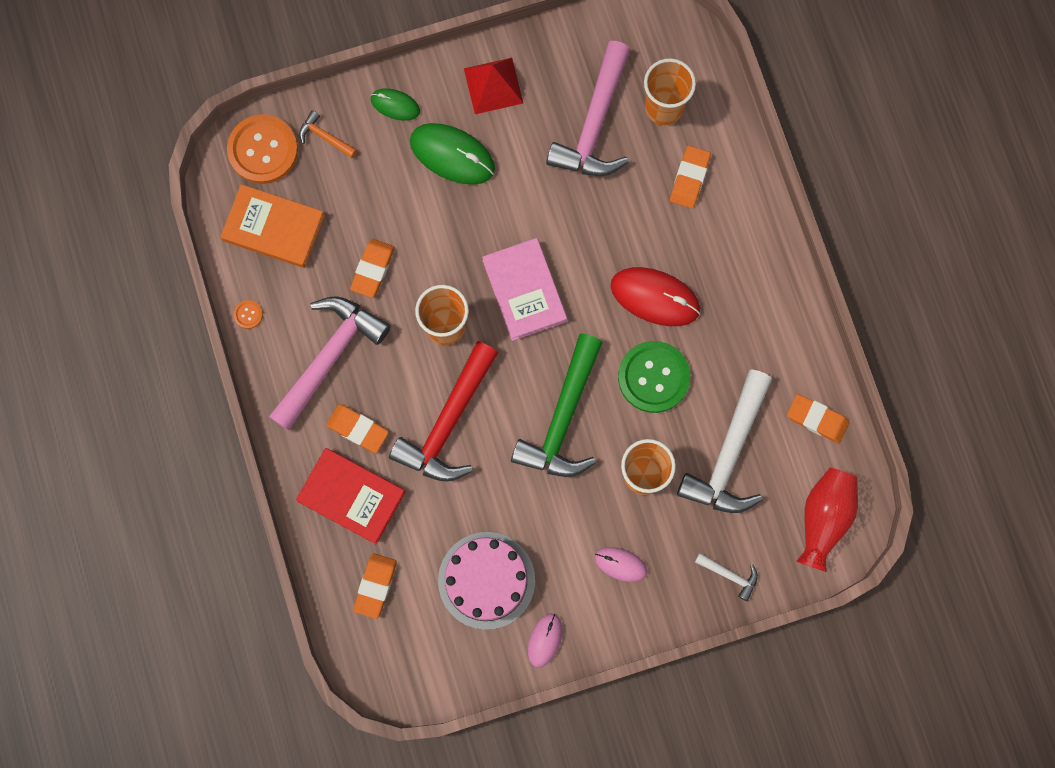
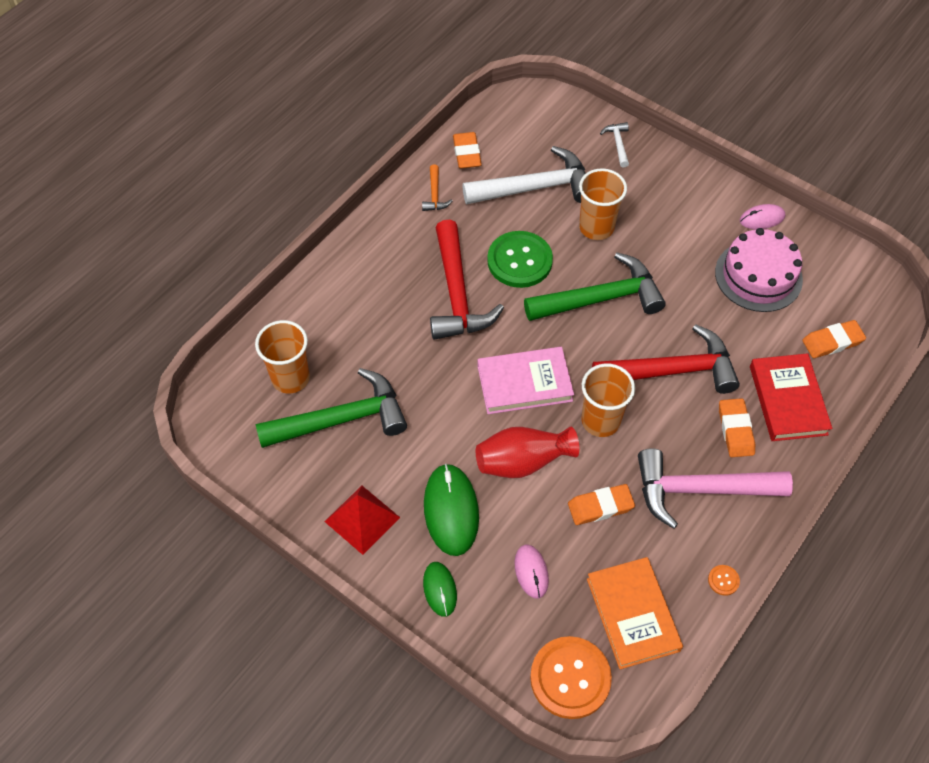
camera: 125 degrees left, 20 degrees down
(325, 137) = (515, 630): orange hammer -> orange hammer (435, 195)
(524, 291) = (524, 383): pink book -> pink book turned 45 degrees clockwise
(594, 124) = (342, 419): pink hammer -> green hammer
(621, 564) = (669, 205): pink mouse -> pink mouse (531, 572)
(655, 297) = (457, 294): red mouse -> red hammer
(689, 178) = (340, 326): orange eraser -> none
(823, 518) = (532, 116): red vase -> red vase (523, 461)

